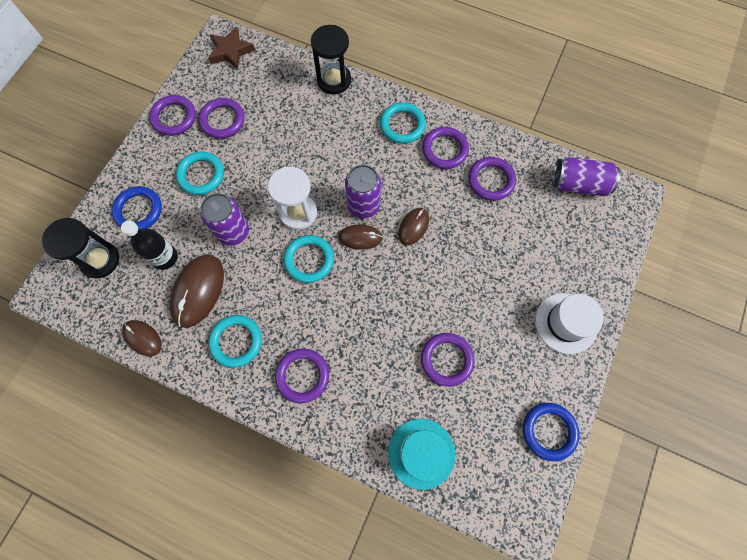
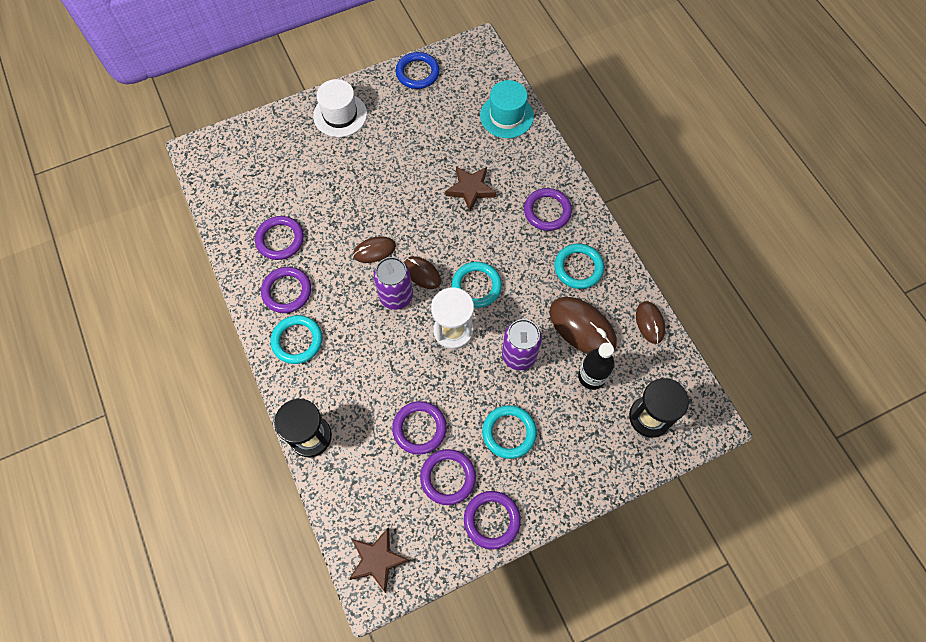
camera: 140 degrees left, 5 degrees down
(138, 210) = (588, 440): blue ring -> none
(198, 291) = (582, 327): brown mouse -> brown mouse turned 75 degrees clockwise
(386, 342) = (470, 189): none -> brown star
(446, 360) = (440, 151): purple ring -> purple ring (419, 428)
(578, 184) = (222, 187): purple can -> none

